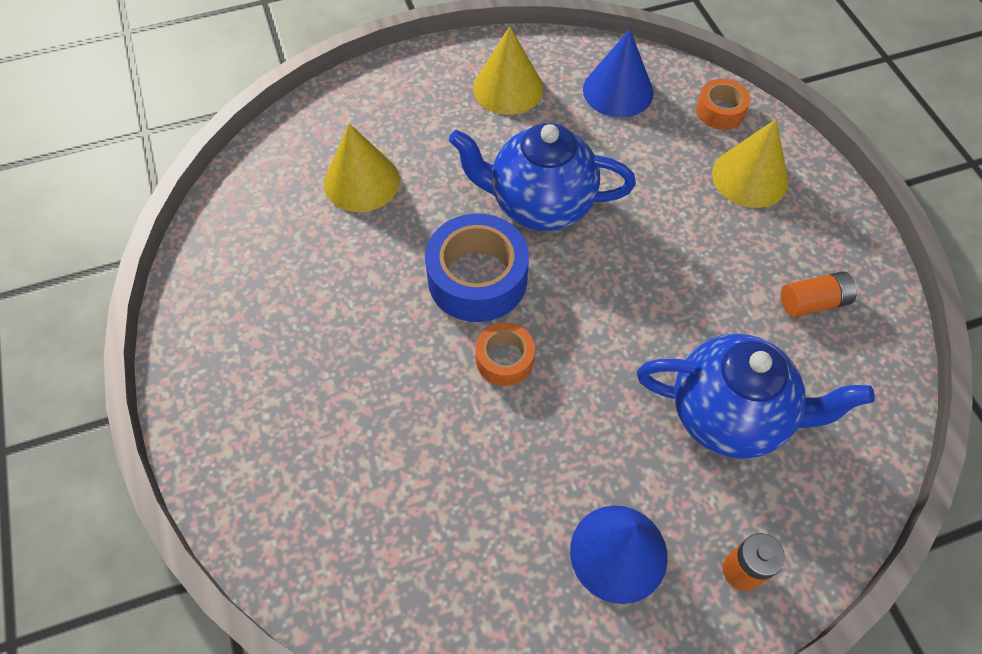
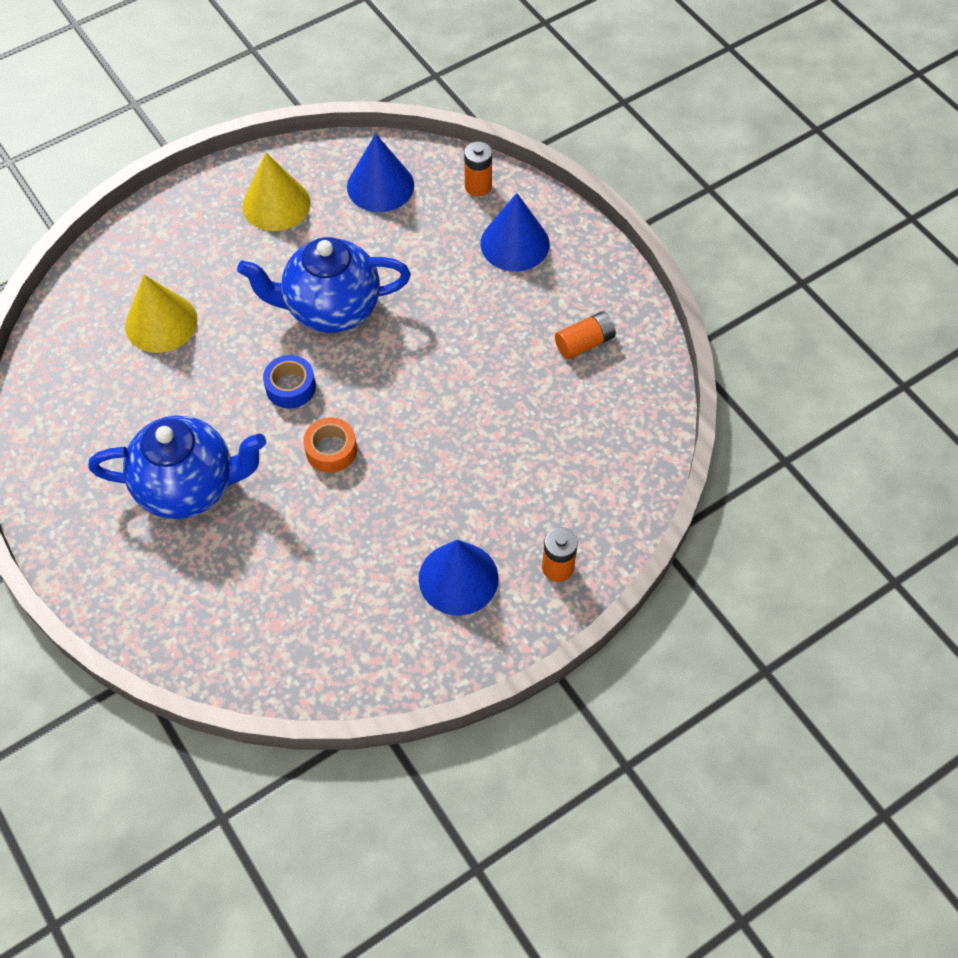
camera: 15 degrees left, 0 degrees up
(477, 278) = (290, 387): blue tape -> blue tape, size x0.55
(720, 111) = (478, 186): orange tape -> orange battery
(729, 415) = (529, 452): blue teapot -> blue teapot (189, 487)
(750, 177) = (514, 243): yellow cone -> blue cone

